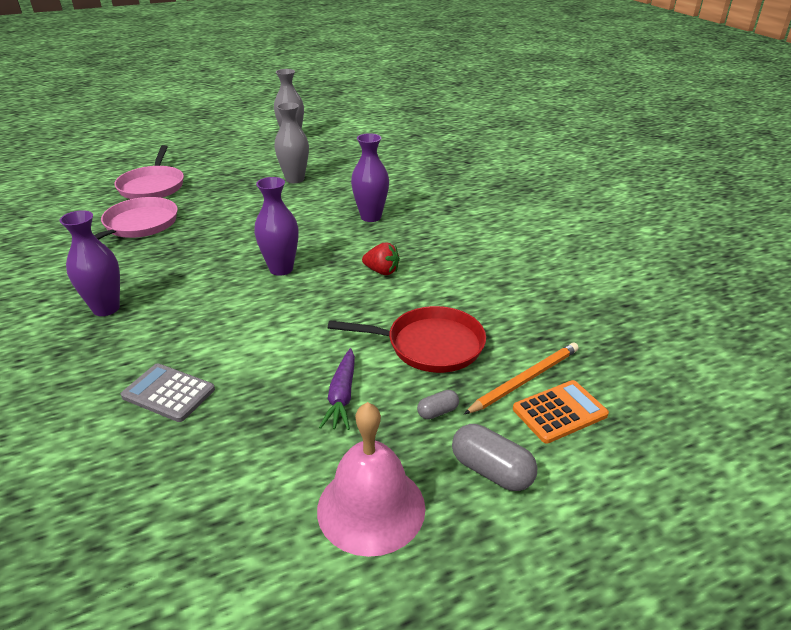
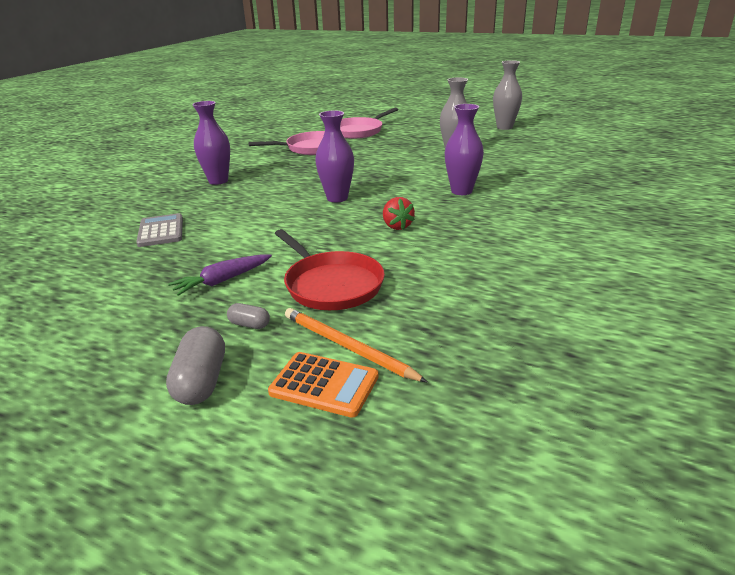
camera: 50 degrees right, 5 degrees down
(371, 508) = (110, 346): pink bell -> none
(525, 380) = (347, 347): orange pencil -> orange pencil turned 150 degrees counterclockwise

